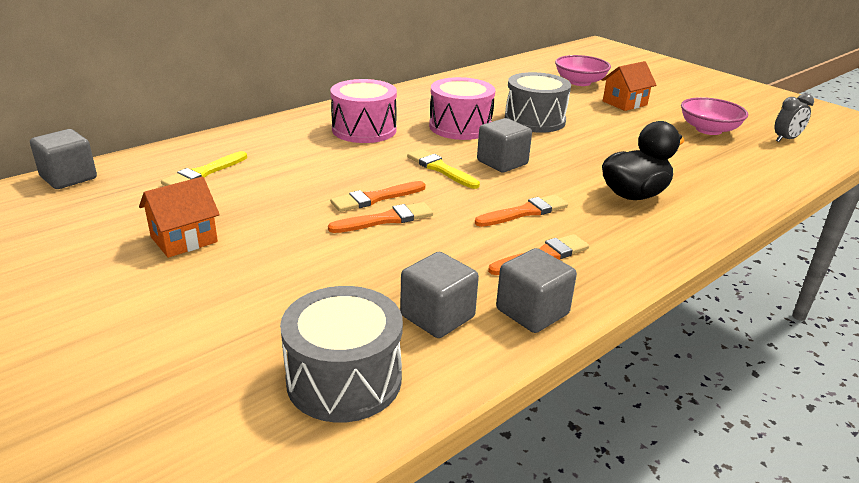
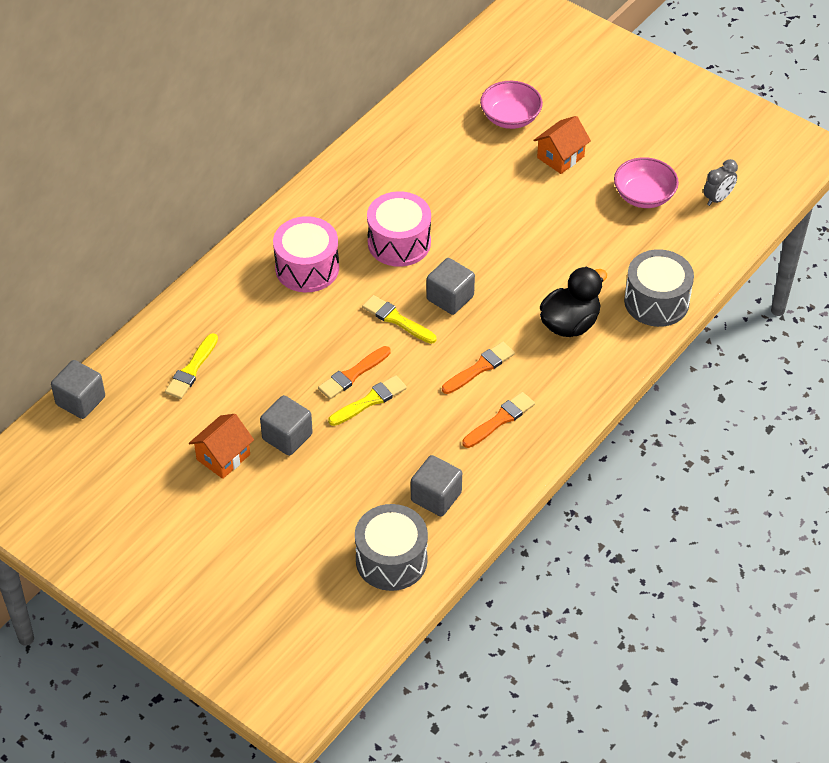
camera: 10 degrees left, 20 degrees up
(386, 219) = (370, 401): orange brush -> yellow brush
(532, 312) = (499, 479): grey cube -> grey cube (287, 437)
(534, 120) = (470, 213): grey drum -> grey drum (656, 301)

